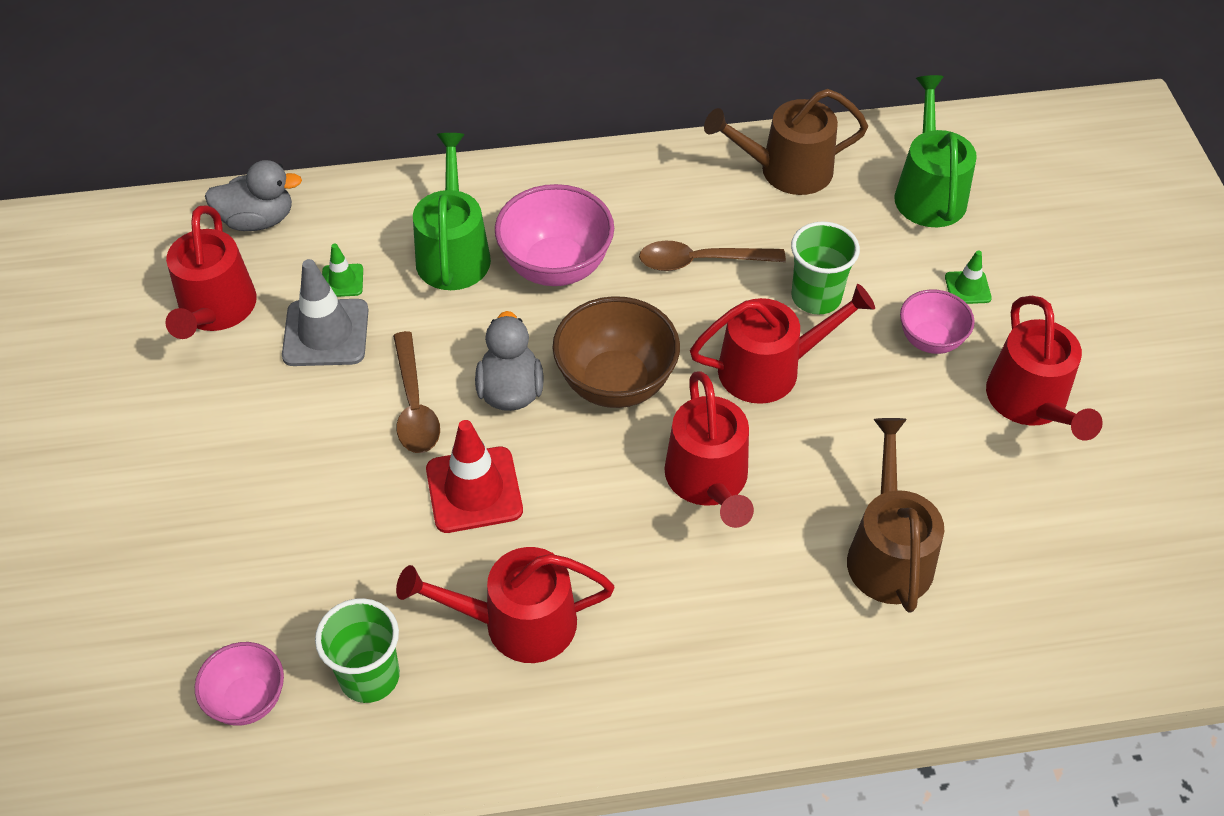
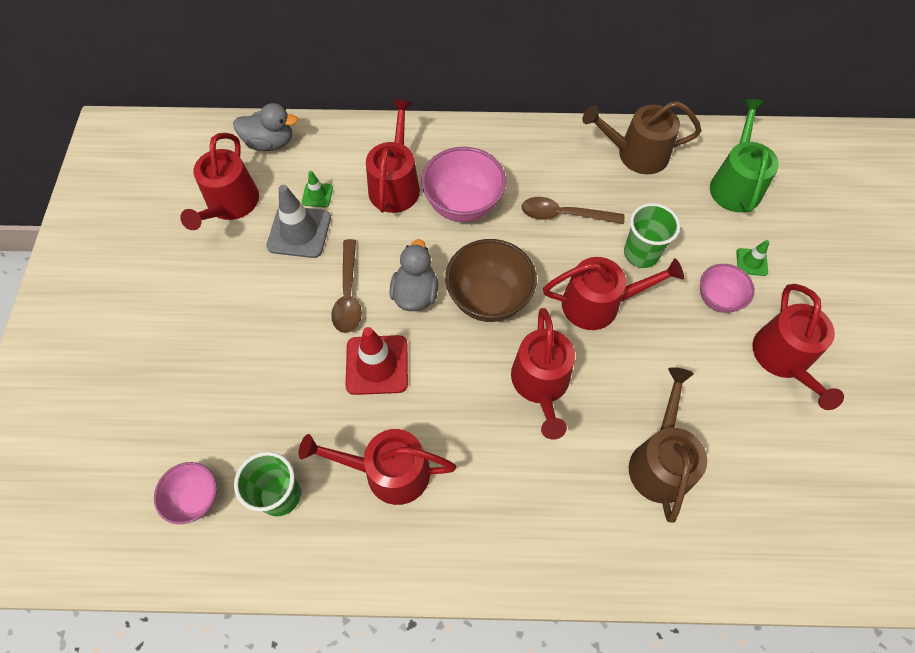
camera: 10 degrees right, 10 degrees up
(453, 253) = (395, 185): green watering can -> red watering can

